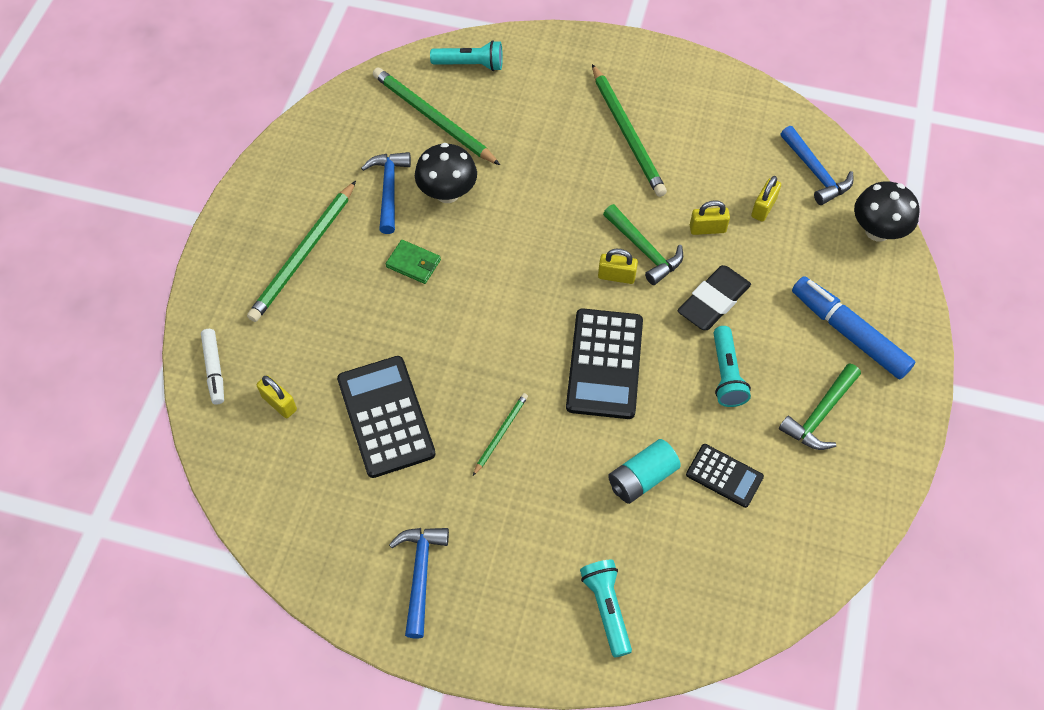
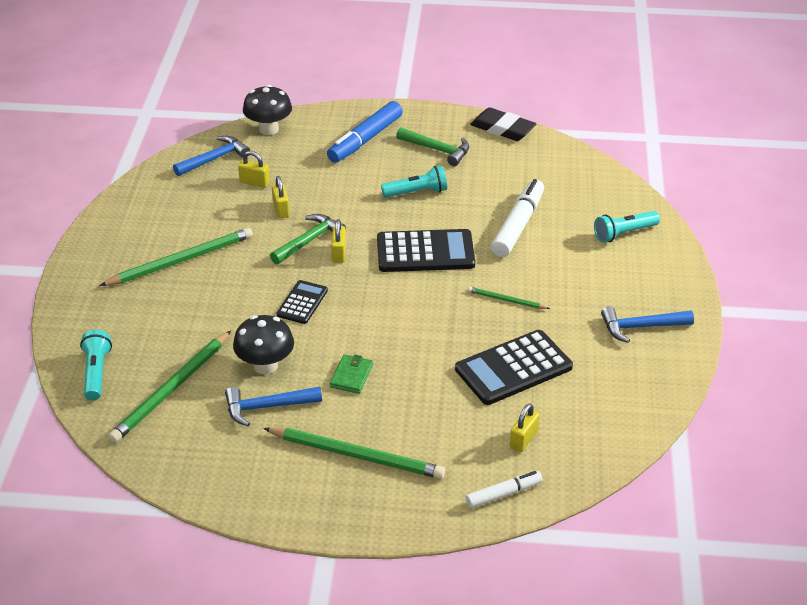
camera: 100 degrees left, 20 degrees down
(642, 478) = (517, 225): turquoise battery -> white marker
(713, 301) = (352, 202): black eraser -> black eraser (502, 129)
(724, 476) = (501, 189): black calculator -> black calculator (302, 302)

